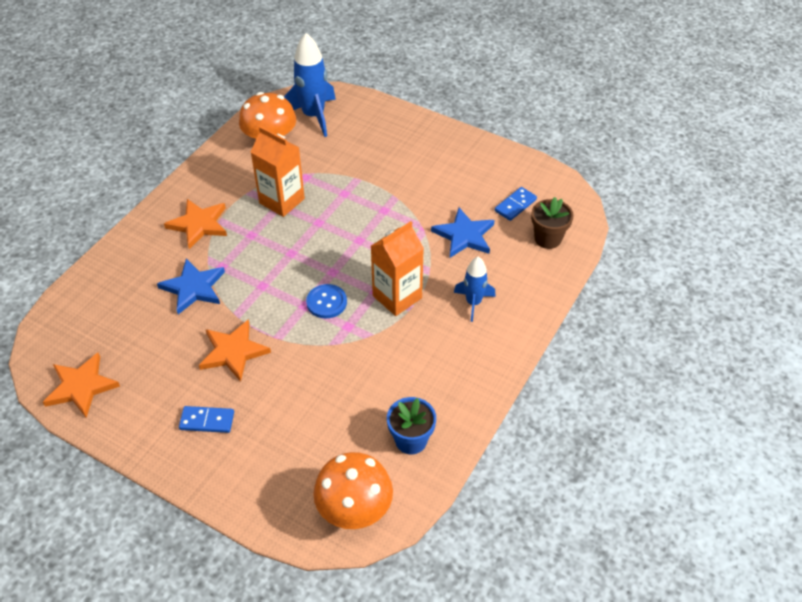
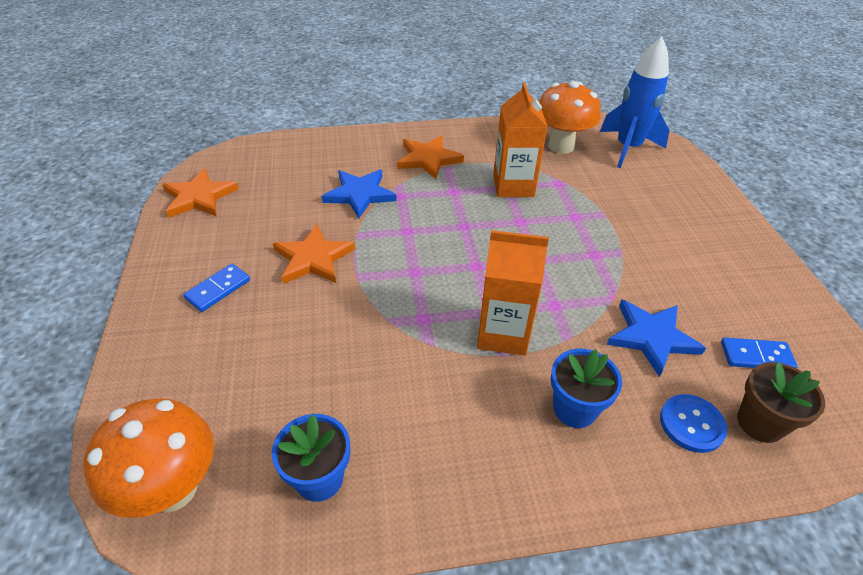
camera: 50 degrees right, 5 degrees down
(207, 421) = (218, 289): blue domino -> blue domino turned 75 degrees clockwise
(326, 302) = (435, 284): blue button -> blue button (691, 424)
(473, 303) = (574, 409): blue rocket -> blue flower pot

